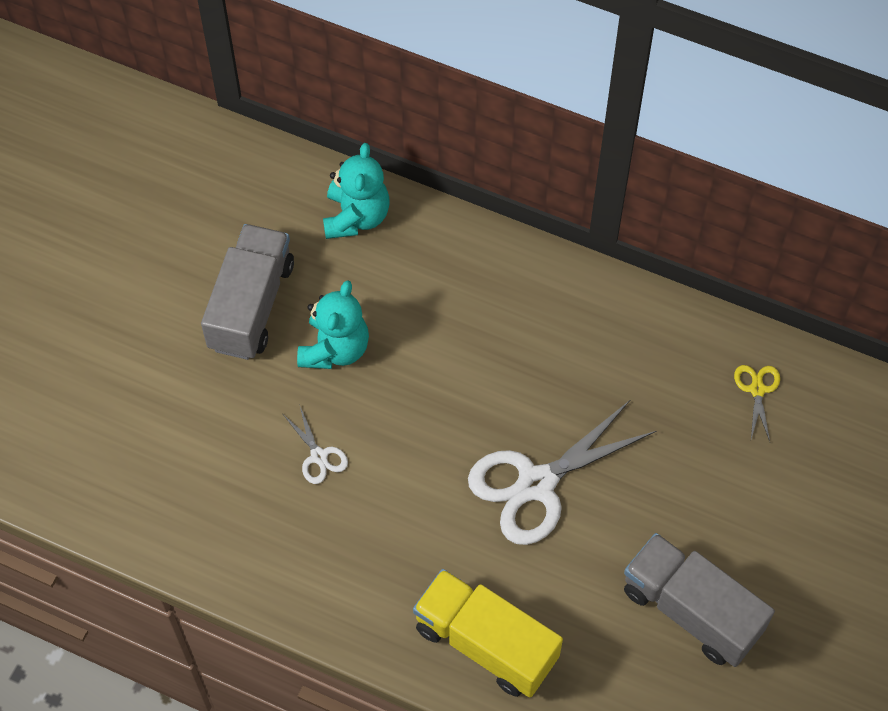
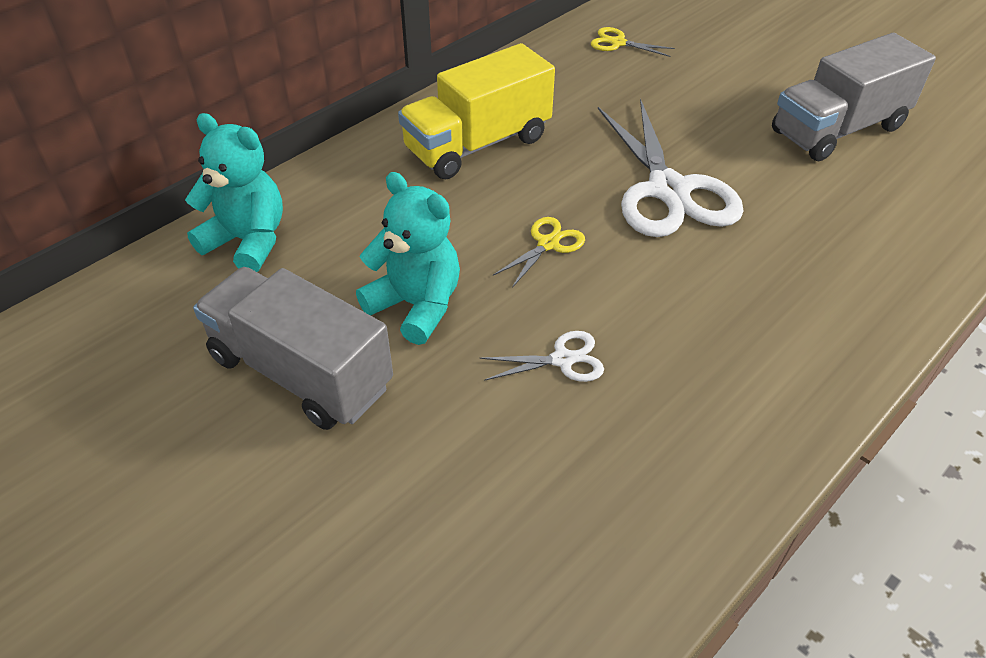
camera: 70 degrees left, 15 degrees down
(433, 413) = (548, 244): none -> yellow scissors
(486, 643) = (858, 275): yellow truck -> yellow truck (478, 144)

